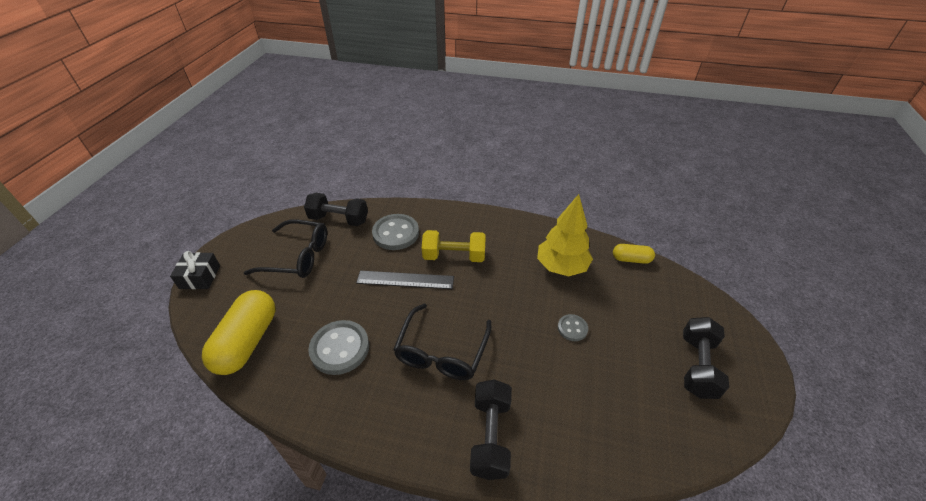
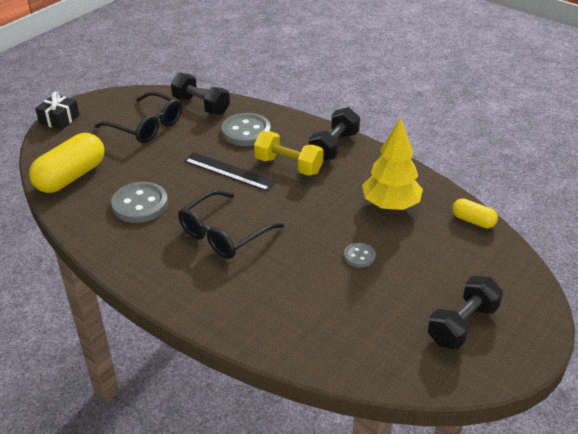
camera: 25 degrees right, 5 degrees down
(490, 436) = (223, 304): black dumbbell -> black dumbbell (334, 147)

